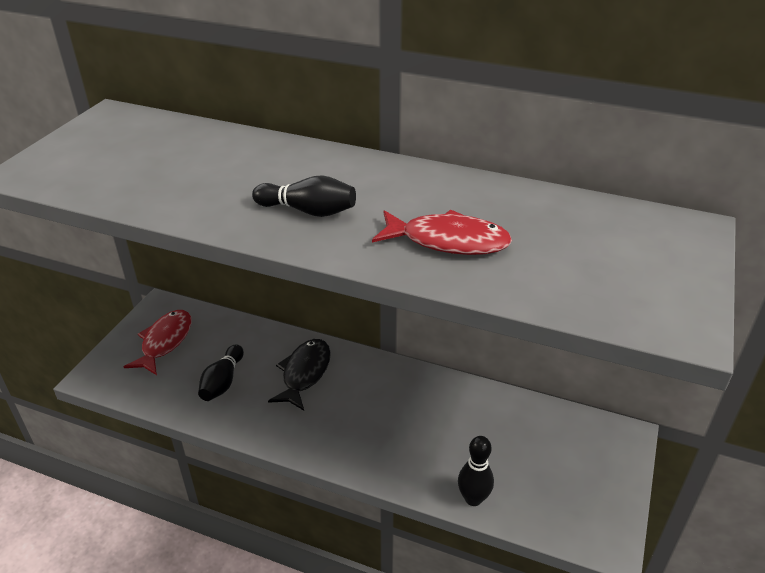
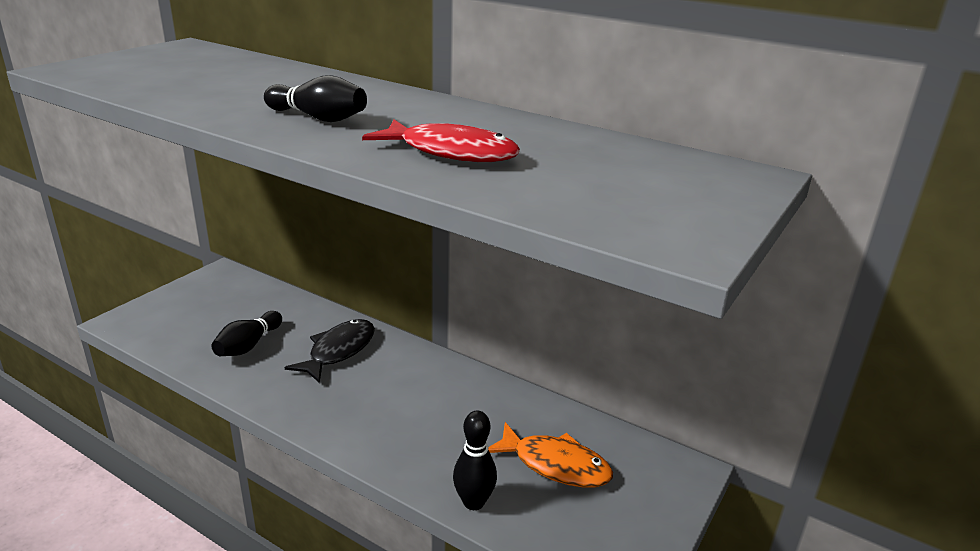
camera: 10 degrees right, 10 degrees down
(165, 342) = (209, 302): red fish -> none
(524, 451) = (555, 465): none -> orange fish

